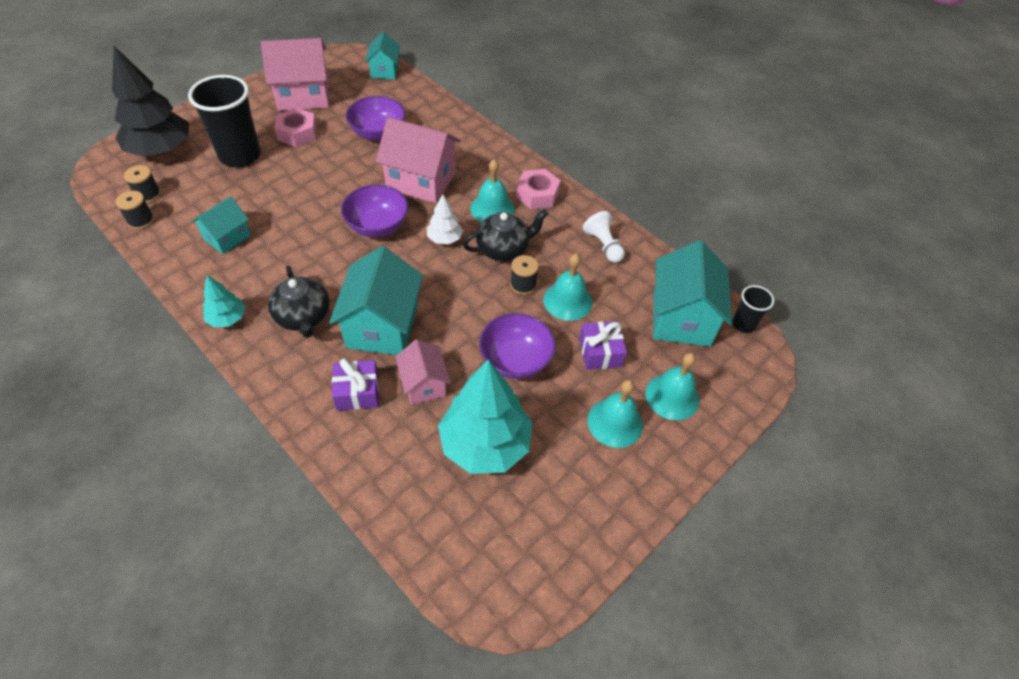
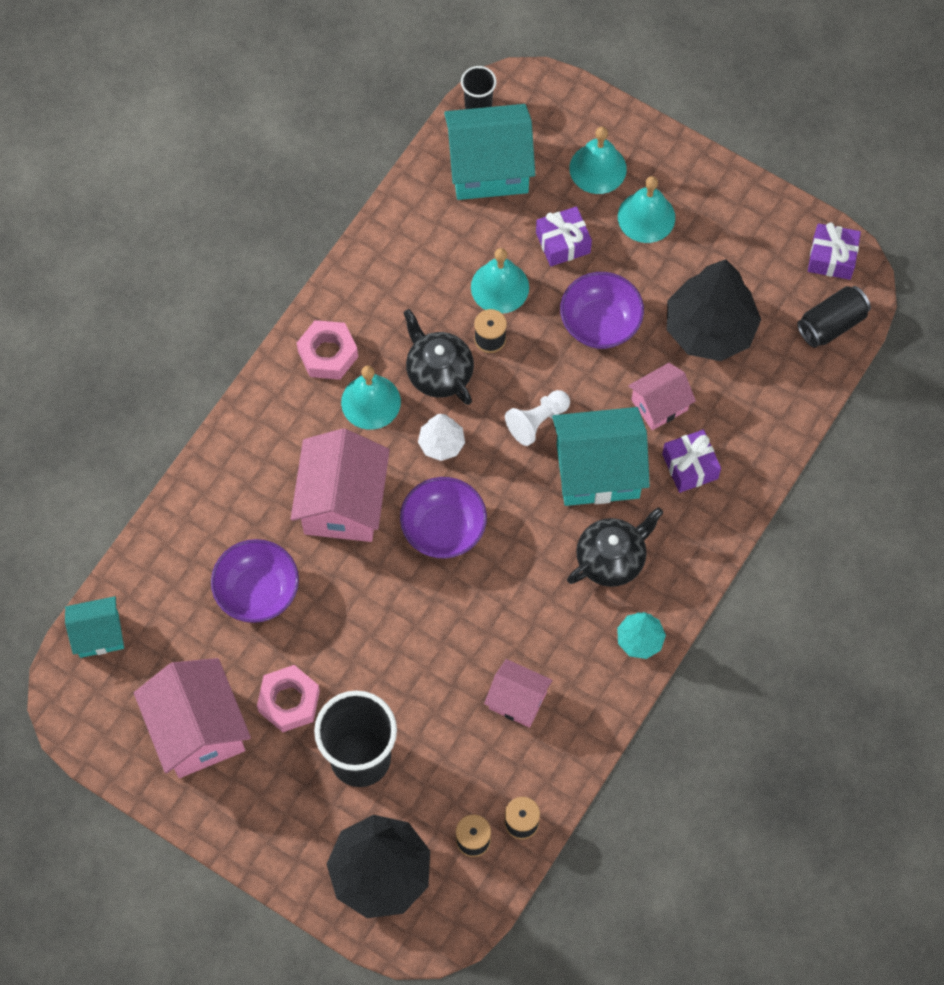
camera: 100 degrees left, 15 degrees up
(227, 237) = (517, 700): turquoise house -> pink house
(457, 560) = (831, 324): none -> black can
(485, 444) = (709, 329): turquoise tree -> black tree
(534, 586) = (832, 258): none -> purple gift
(603, 245) = (398, 262): white pawn -> white pawn (537, 421)

